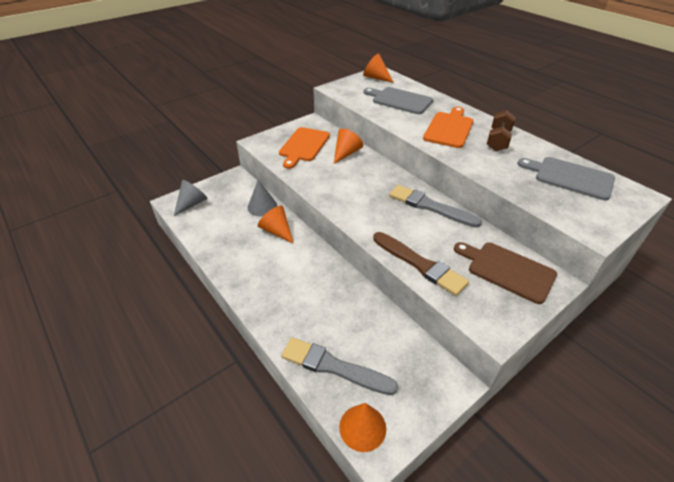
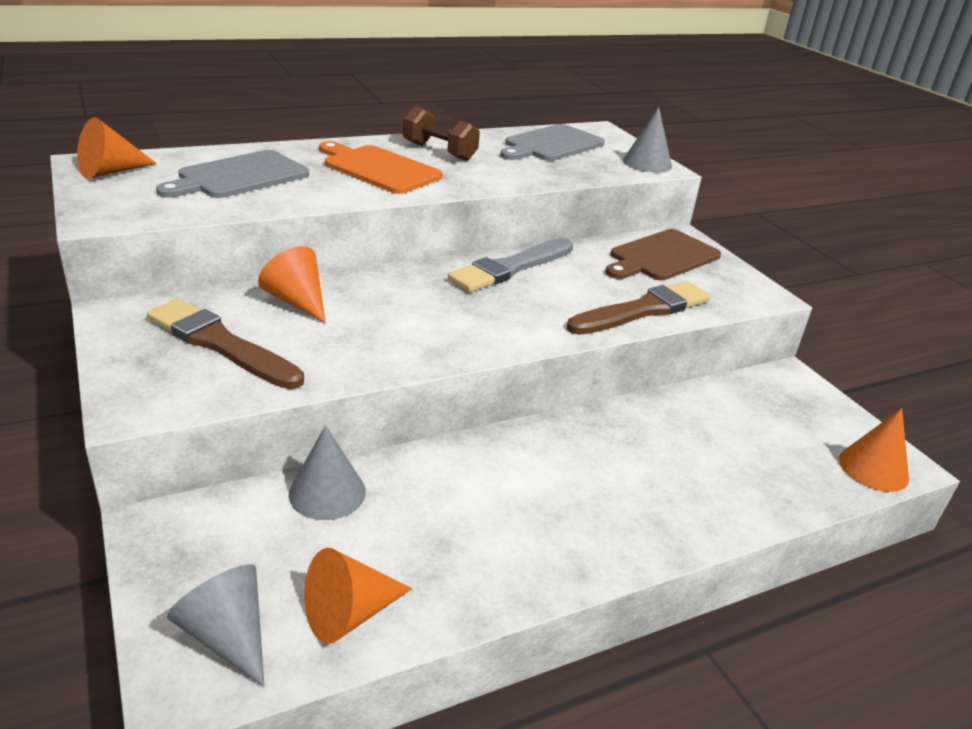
camera: 80 degrees left, 10 degrees down
(277, 231) = (430, 482): orange cone -> orange cone (349, 614)
(303, 146) = (221, 344): orange cutting board -> brown brush
(333, 367) = (778, 474): grey brush -> none
(594, 224) = (647, 163): none -> grey cone

